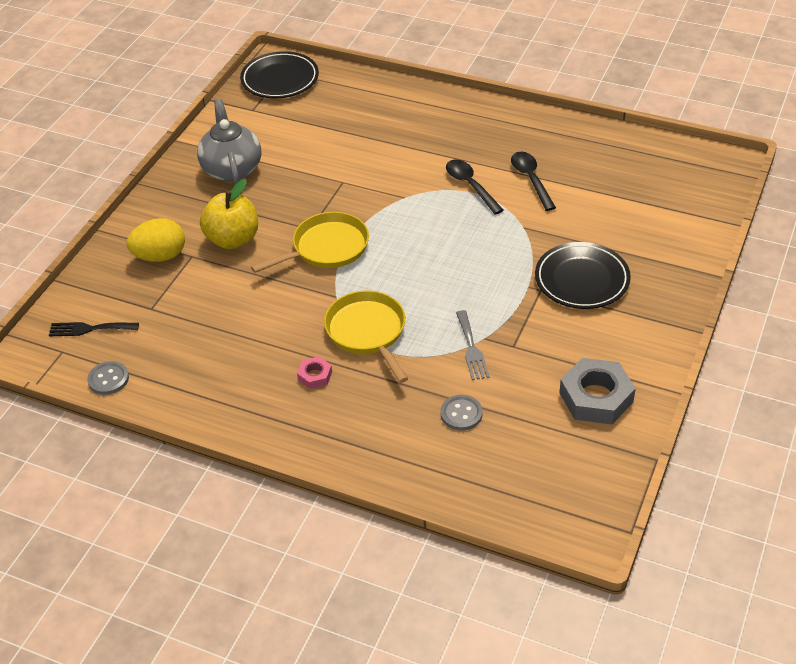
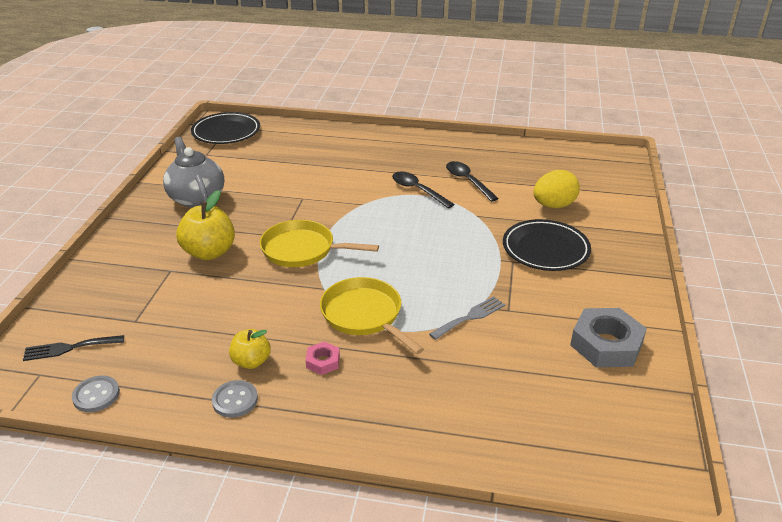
camera: 15 degrees left, 10 degrees down
(160, 256) = (138, 274): yellow egg -> yellow egg (553, 205)
(249, 366) = (251, 361): none -> yellow apple
(326, 248) = (302, 250): yellow pan -> yellow pan turned 120 degrees counterclockwise
(461, 414) = (484, 377): grey button -> grey button (235, 400)
(471, 348) = (470, 317): grey fork -> grey fork turned 105 degrees counterclockwise

